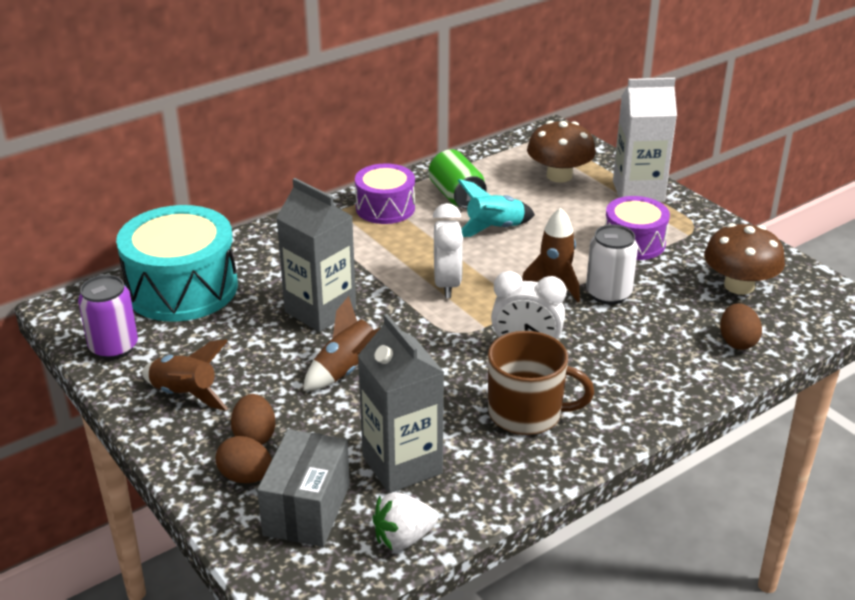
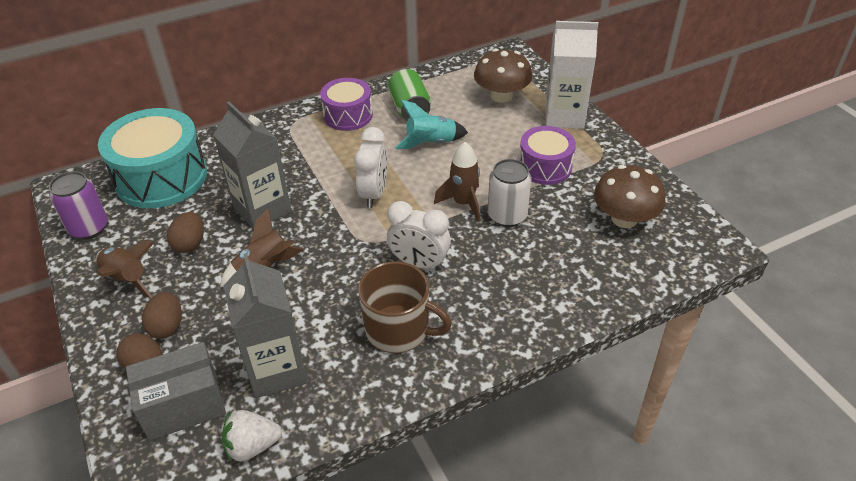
camera: 10 degrees right, 10 degrees up
(307, 509) = (183, 406): grey box -> grey box turned 45 degrees clockwise
(737, 342) = (606, 276): brown egg -> brown egg (190, 244)

